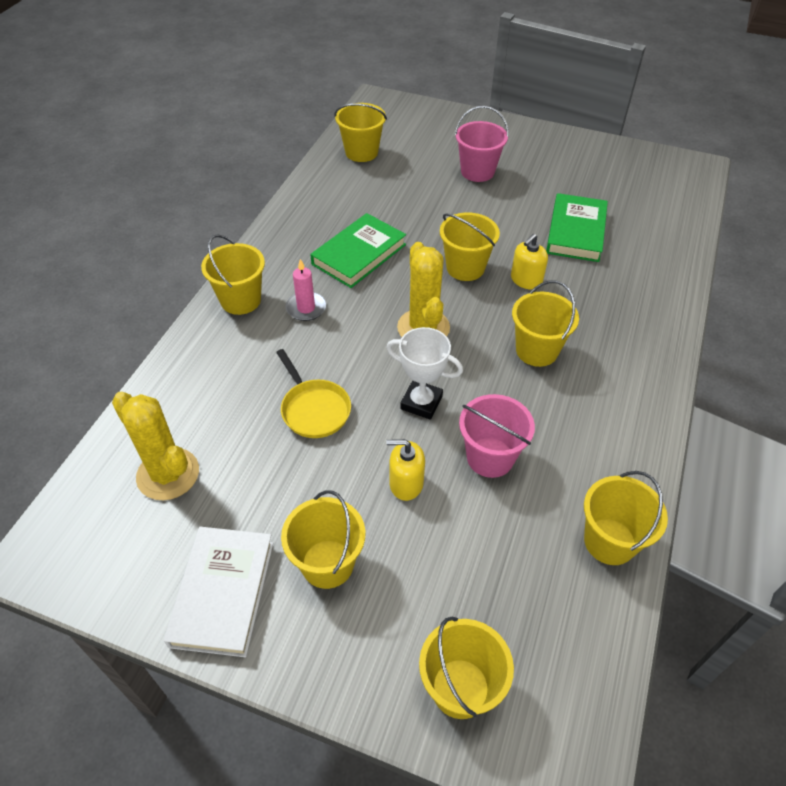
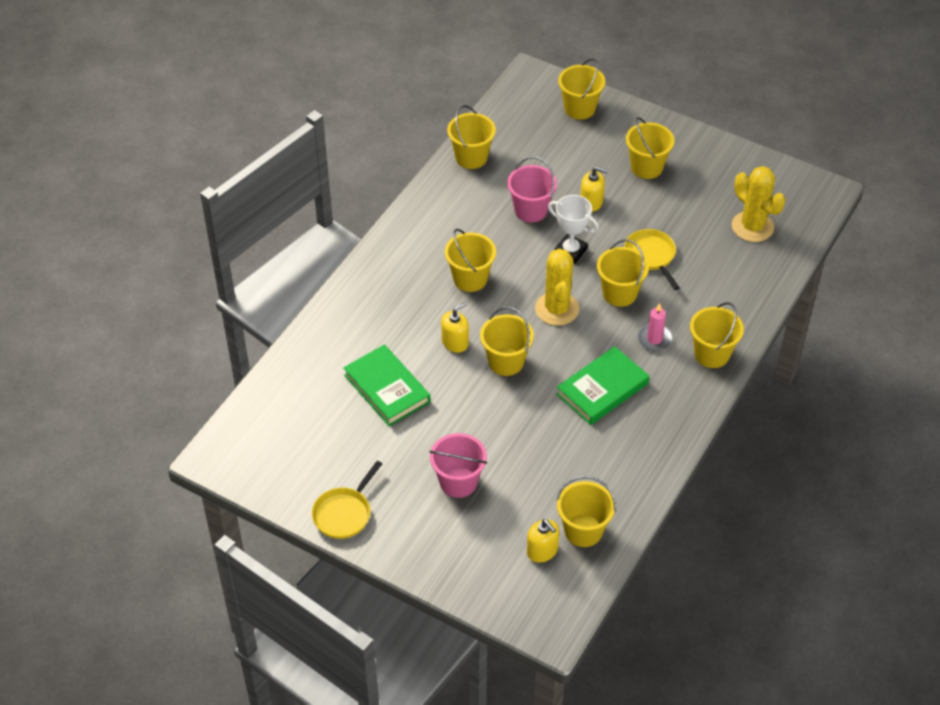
camera: 170 degrees left, 0 degrees up
(222, 593) = (709, 161): white book -> none
(351, 355) = (619, 293): none -> yellow bucket
(393, 138) = (542, 551): none -> yellow soap dispenser
(564, 144) = (344, 513): none -> yellow pan
(575, 232) = (387, 388): green book -> green book turned 60 degrees counterclockwise

